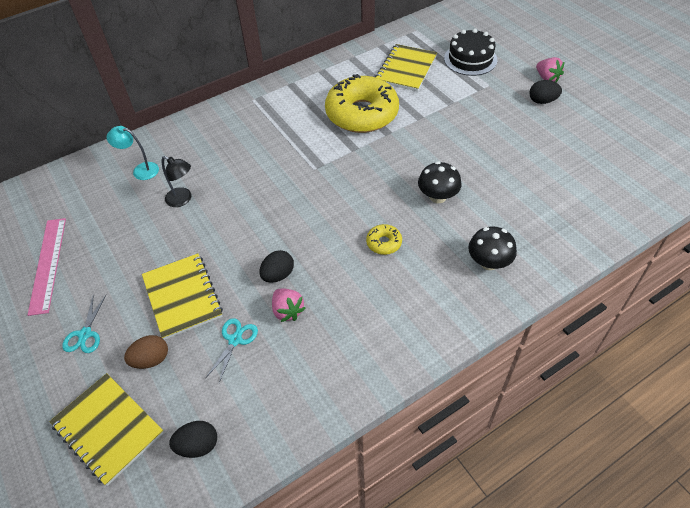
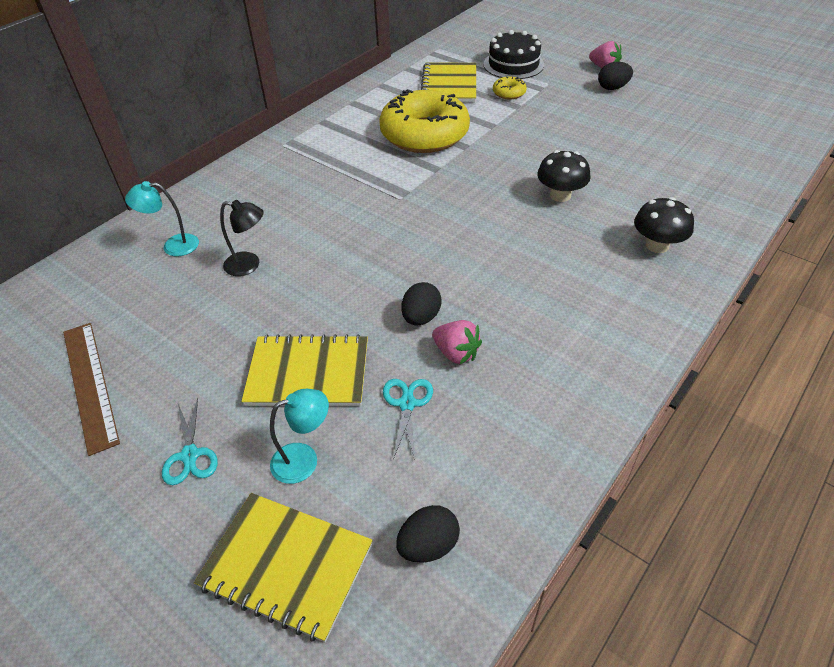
camera: 20 degrees left, 5 degrees down
(48, 264) = (90, 384): pink ruler -> brown ruler
(151, 359) = (304, 459): brown egg -> turquoise lamp
(182, 297) = (308, 373): yellow notebook -> yellow notebook turned 45 degrees counterclockwise
(384, 243) = (528, 254): yellow donut -> yellow donut (509, 93)

